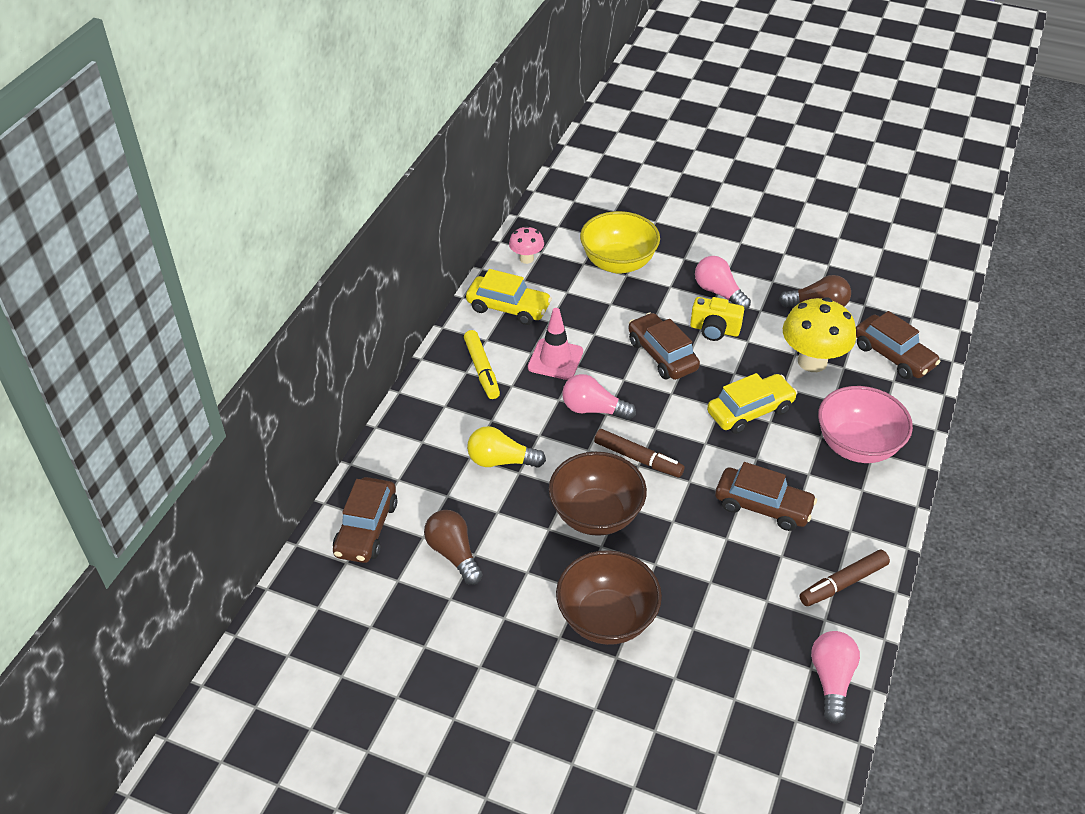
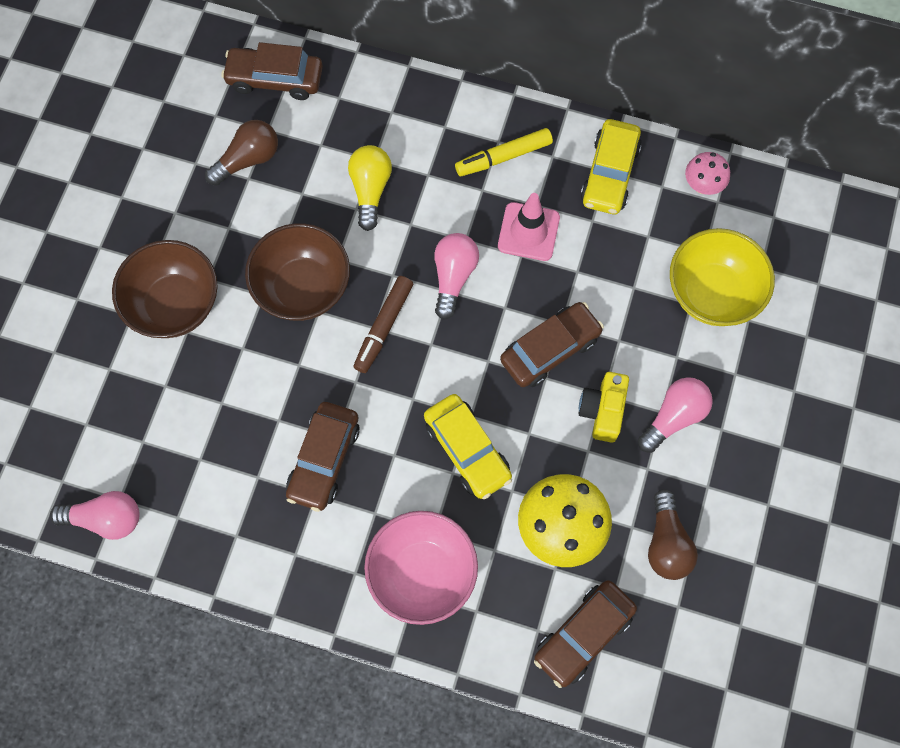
camera: 85 degrees right, 25 degrees up
(843, 583) = (223, 540): brown marker -> none

